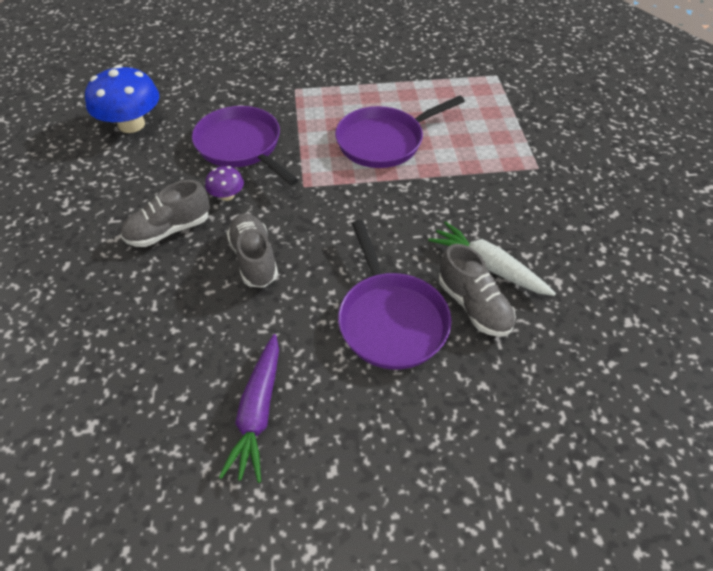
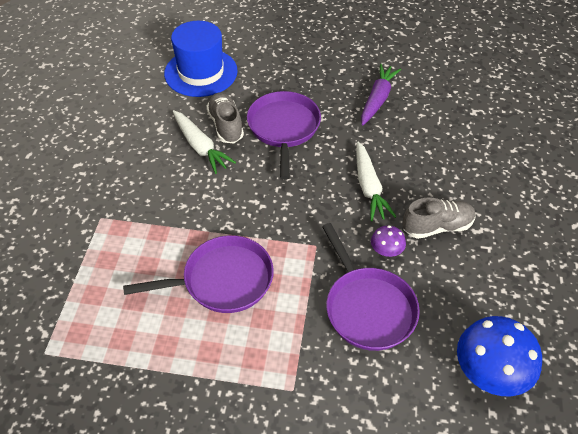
camera: 165 degrees left, 0 degrees up
(254, 259) = (369, 187): grey shoe -> white carrot
(572, 398) = (201, 72): none -> blue hat

